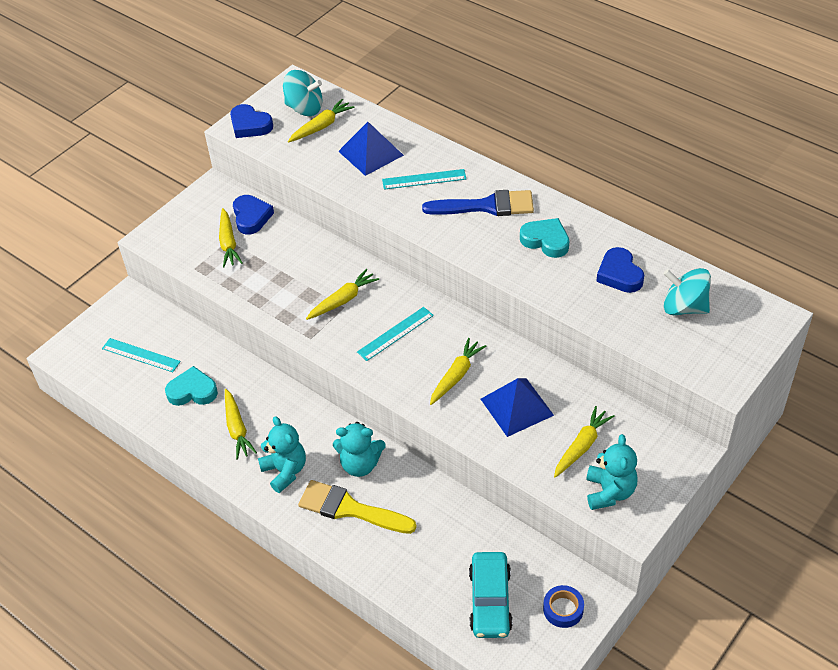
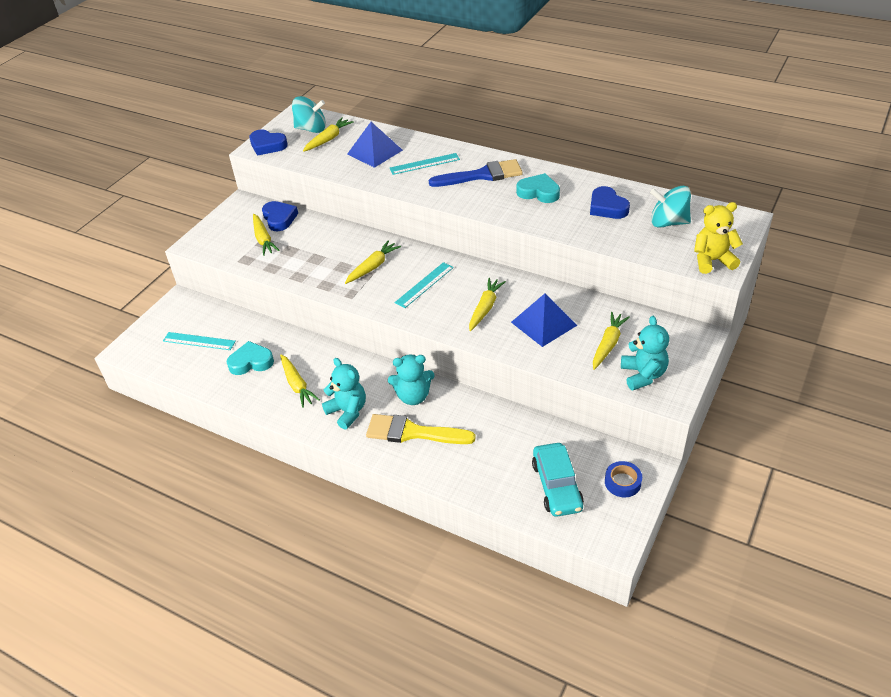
camera: 10 degrees left, 5 degrees down
(718, 368) = (712, 261): none -> yellow teddy bear

